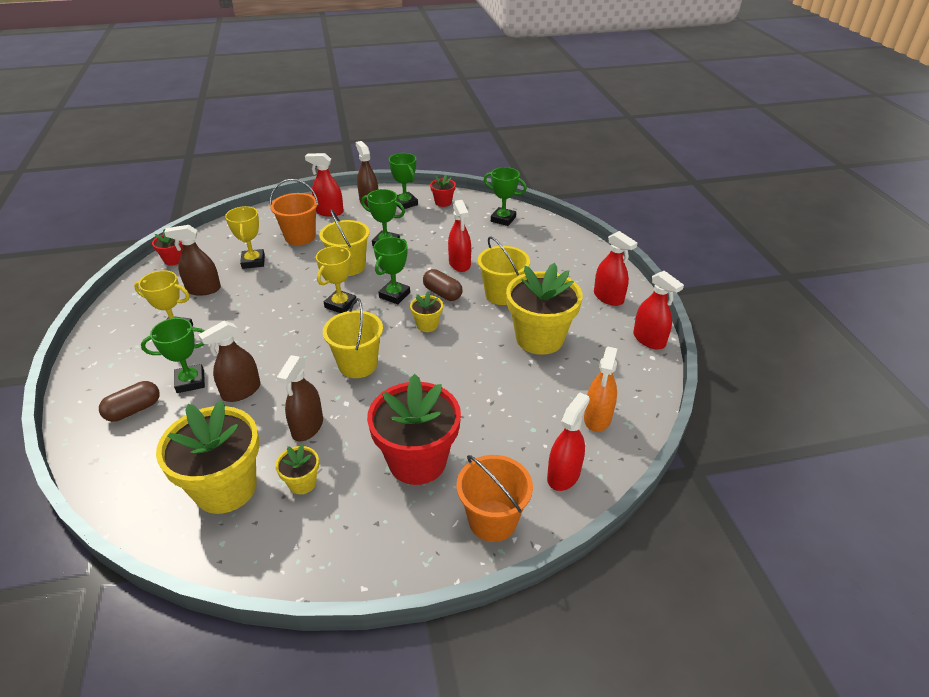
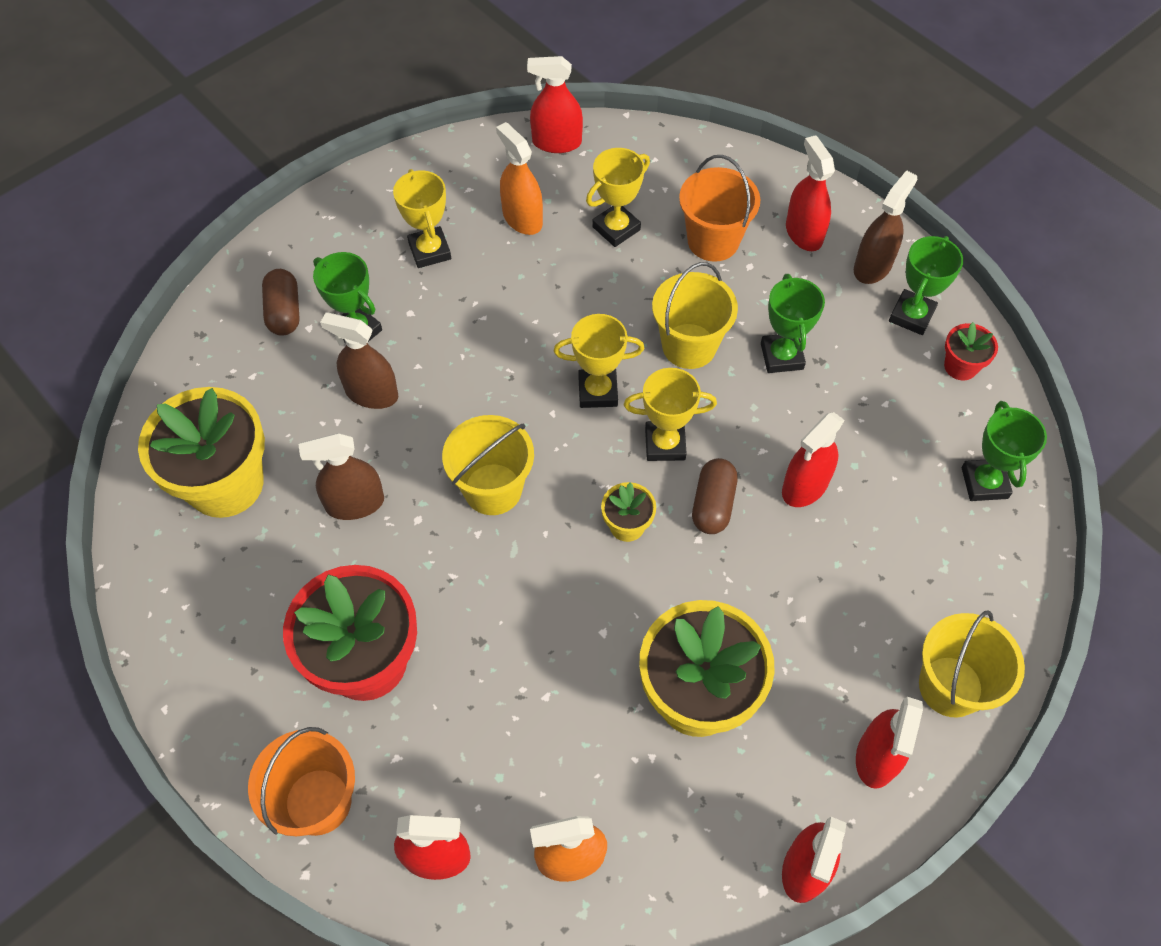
camera: 60 degrees right, 20 degrees up
(134, 410) = (284, 312): brown capsule -> brown capsule turned 60 degrees clockwise
(174, 260) = (556, 142): red flower pot -> red spray bottle
(203, 289) = (522, 218): brown spray bottle -> orange spray bottle
(302, 483) = (270, 555): yellow flower pot -> none
(394, 295) = (665, 444): green trophy -> yellow trophy
(502, 294) = (769, 589): yellow bucket -> yellow bucket (950, 686)

